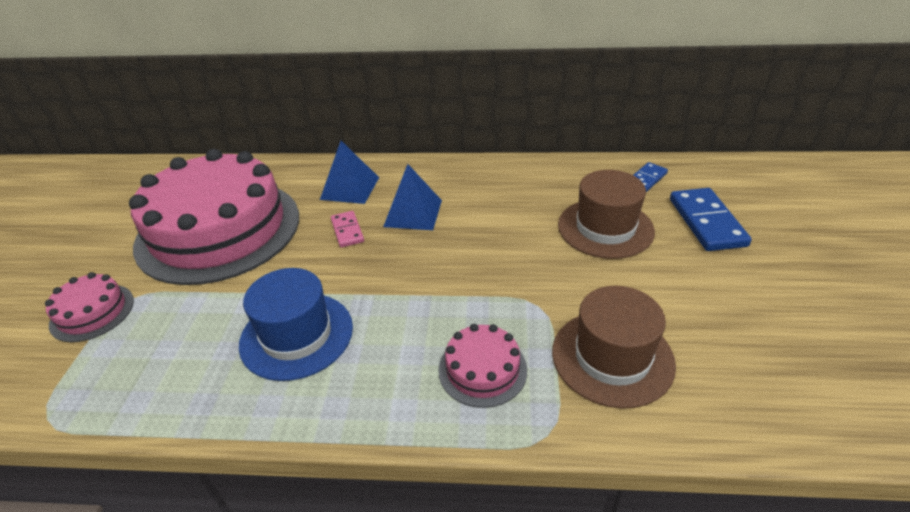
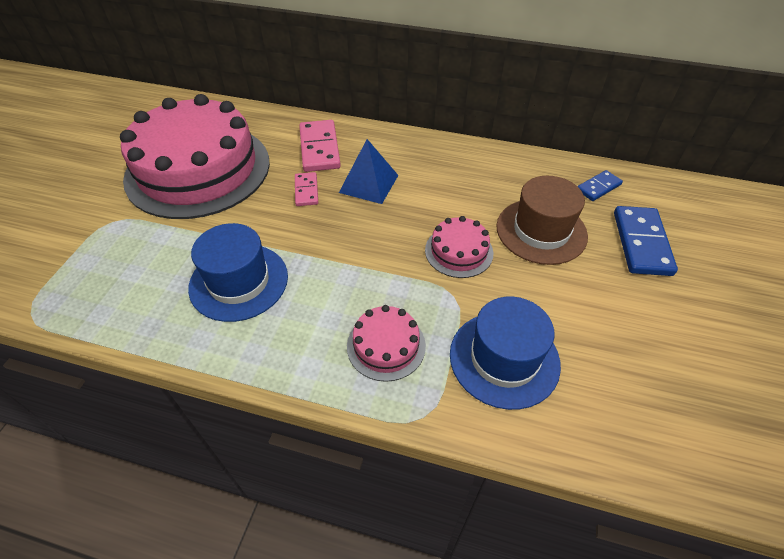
camera: 10 degrees right, 10 degrees up
(92, 312) = (81, 228): pink cake -> pink cake (459, 251)
(350, 188) = (320, 148): blue pyramid -> pink domino
(612, 357) = (504, 359): brown hat -> blue hat

